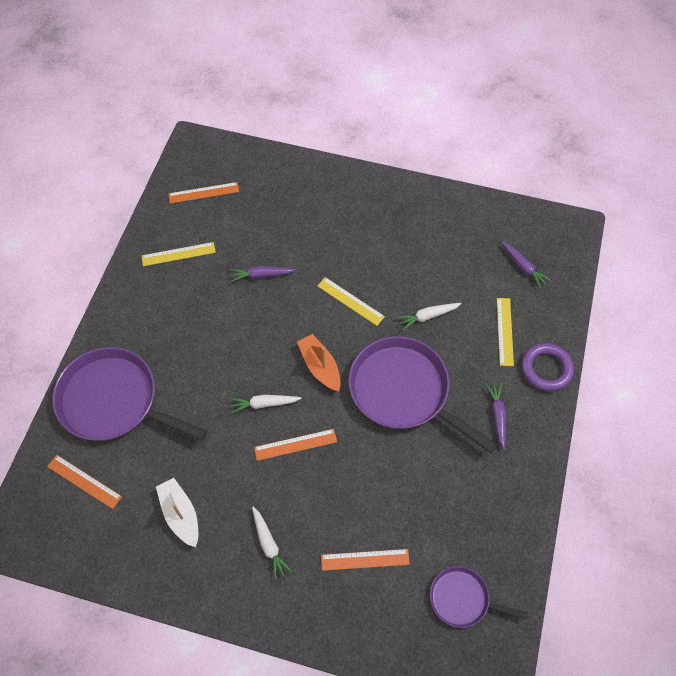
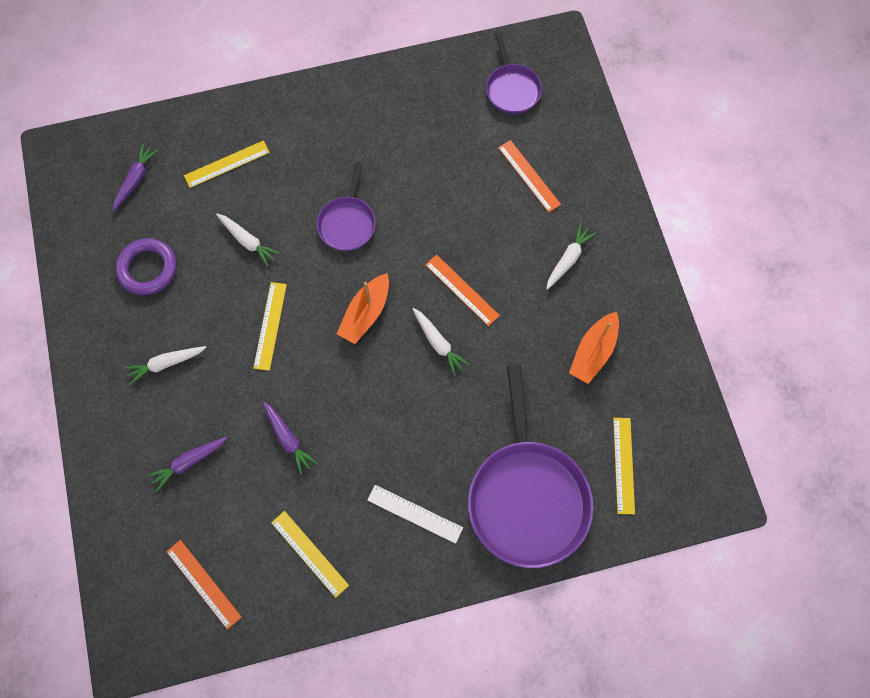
camera: 120 degrees left, 10 degrees up
(84, 481) = (623, 465): orange ruler -> yellow ruler
(157, 325) = (415, 514): none -> white ruler
(180, 514) = (593, 352): white boat -> orange boat
(362, 229) = (166, 364): none -> white carrot
(403, 391) = (347, 223): purple pan -> purple pan, size x0.53
(497, 416) = (326, 132): purple carrot -> purple carrot (189, 462)
(546, 369) = (251, 112): purple ring -> purple ring (148, 268)

